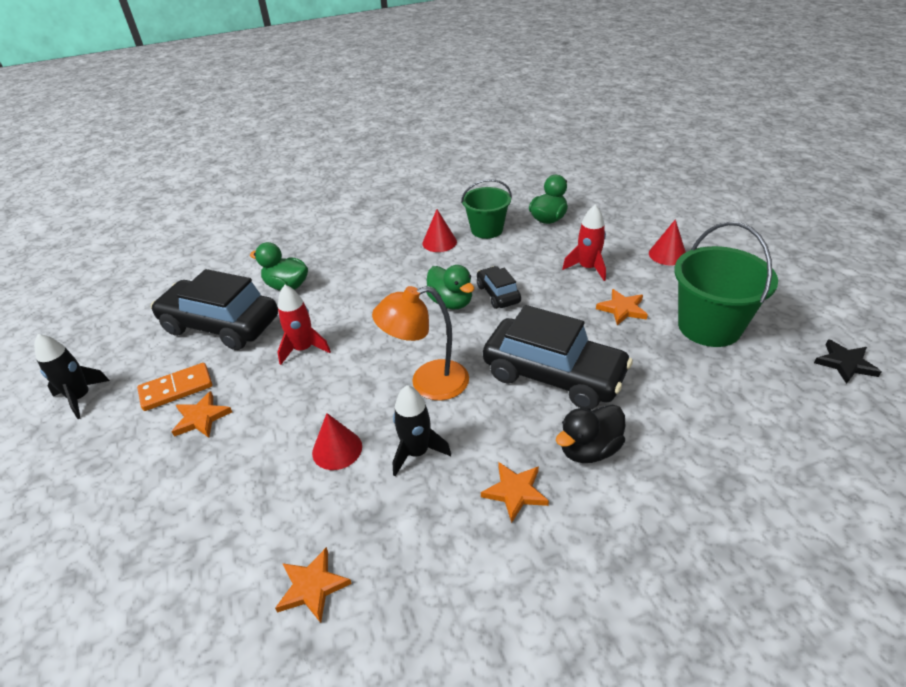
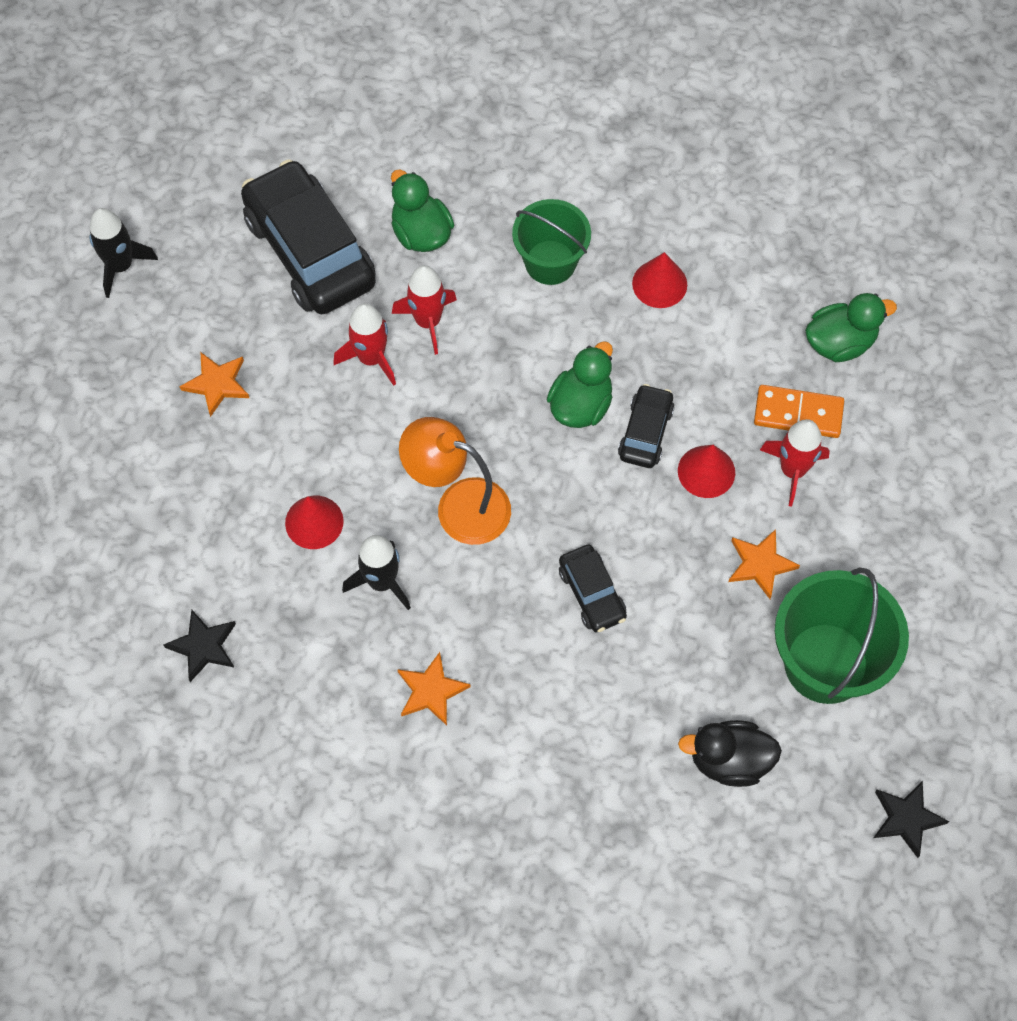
camera: 35 degrees right, 25 degrees up
(176, 389) = (214, 323): orange domino -> orange domino (798, 413)
(312, 587) = (203, 646): orange star -> black star
(325, 316) = (428, 321): none -> red rocket
(451, 302) = (581, 405): green duck -> green duck turned 150 degrees counterclockwise
(487, 230) = (740, 303): green bucket -> green bucket (550, 262)
(553, 374) = (592, 593): black car -> black car, size x0.50
(589, 449) = (537, 702): black duck -> black duck (729, 760)
(667, 254) = (915, 523): red cone -> red cone (706, 471)

